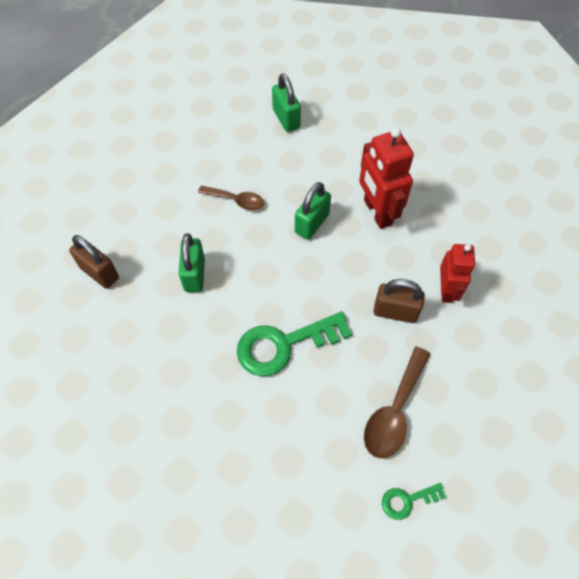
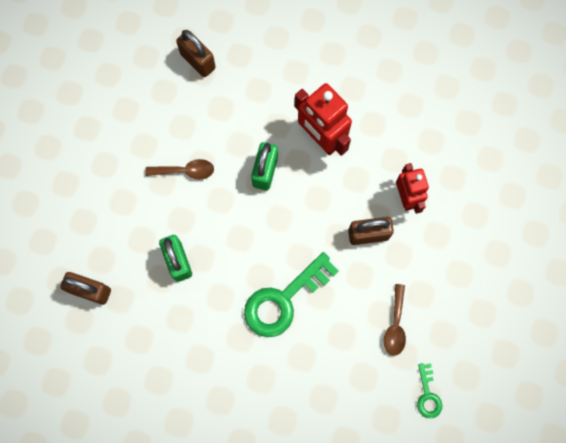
camera: 20 degrees left, 15 degrees up
(286, 119) = (198, 61): green padlock -> brown padlock
(394, 411) = (395, 325): brown spoon -> brown spoon, size x0.65
(407, 500) = (428, 395): green key -> green key turned 60 degrees counterclockwise

